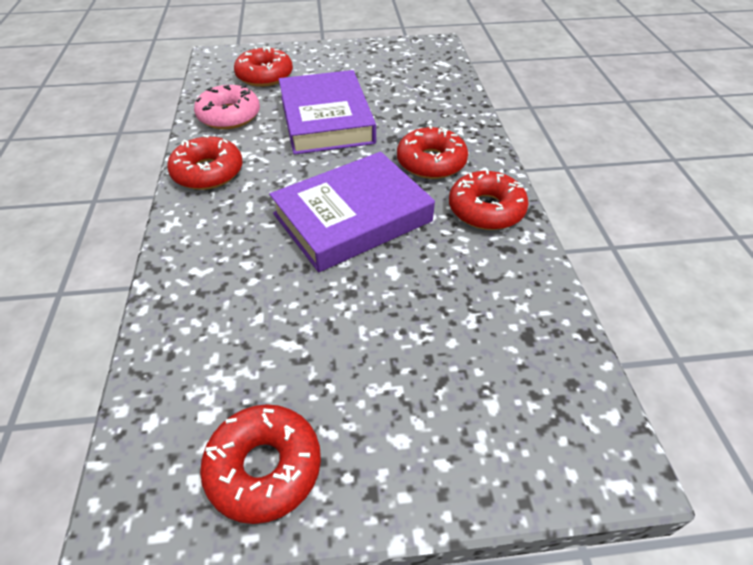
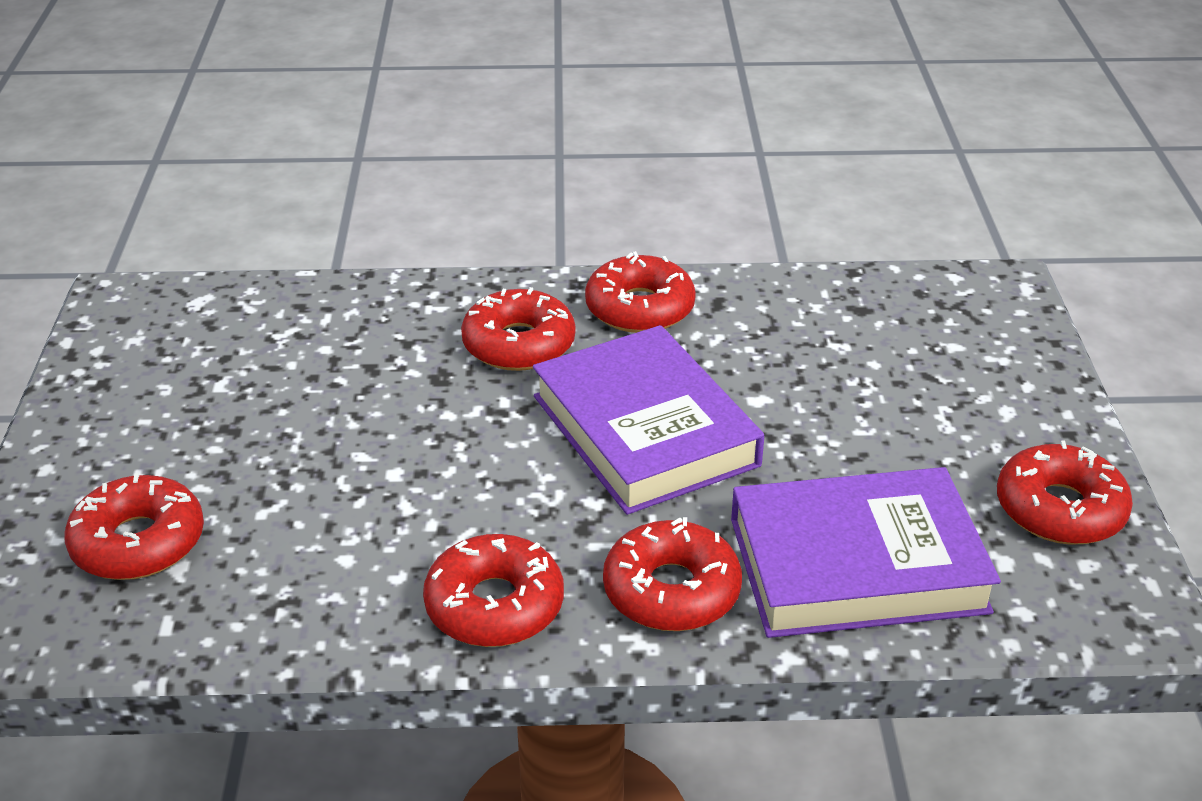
camera: 85 degrees left, 10 degrees down
(207, 234) = (671, 591): none -> red donut
(229, 116) = (296, 590): pink donut -> none
(326, 119) = (355, 452): purple book -> purple book (857, 565)

